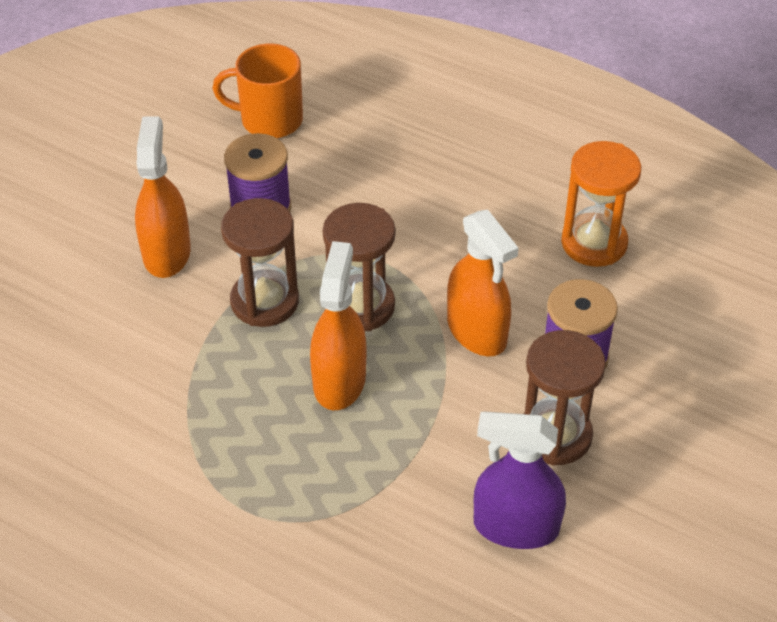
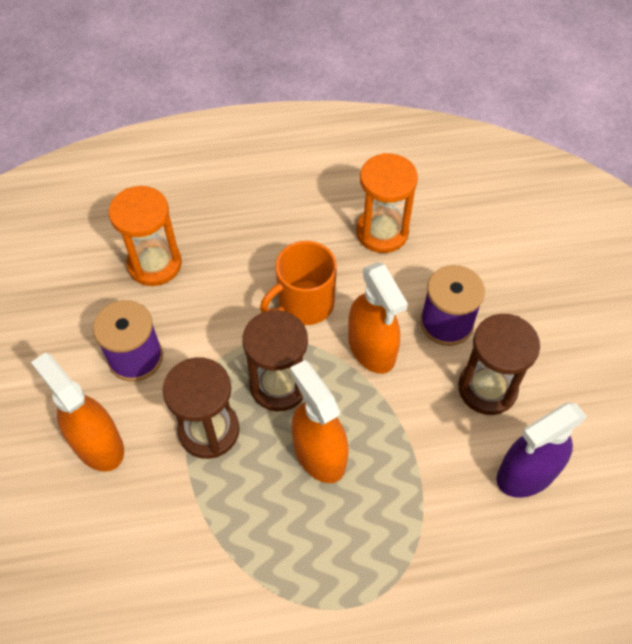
camera: 40 degrees left, 10 degrees up
(269, 120) = (75, 282): orange mug -> orange mug (304, 304)
(350, 145) = (154, 264): none -> orange hourglass
(477, 332) = (372, 348): orange spray bottle -> orange spray bottle turned 45 degrees clockwise

